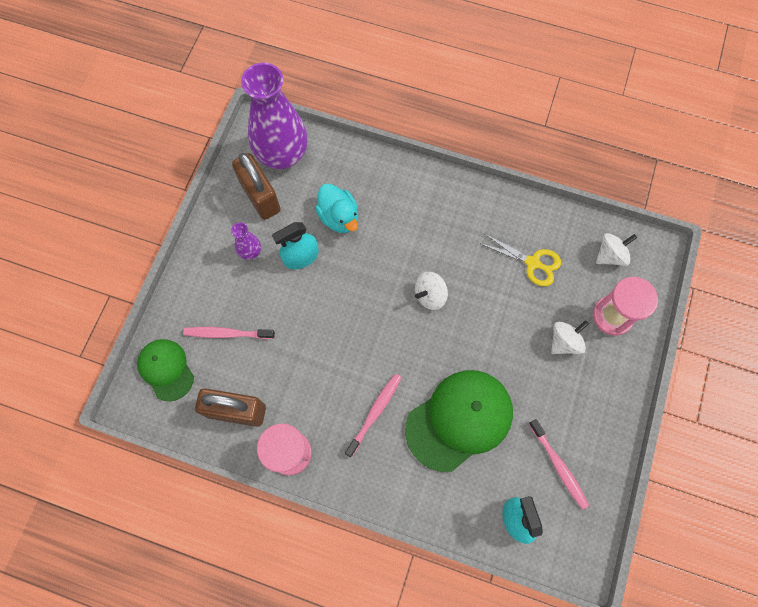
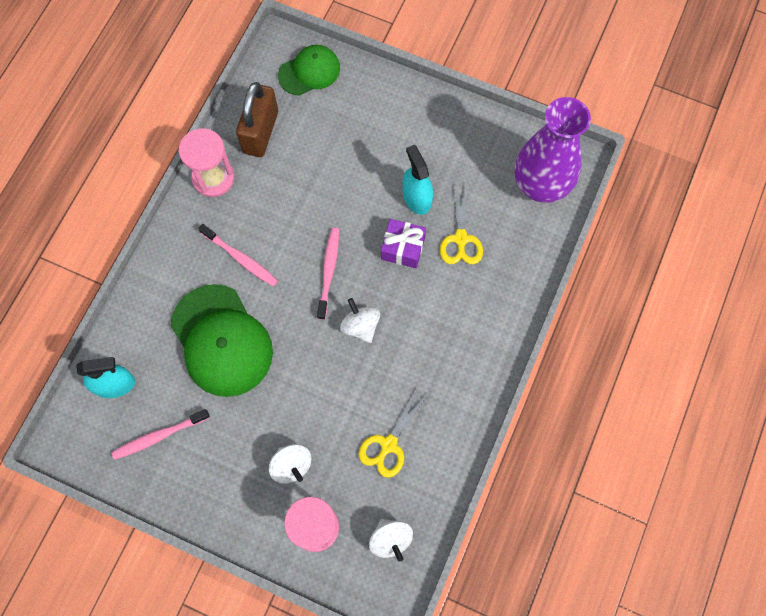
camera: 95 degrees right, 0 degrees up
(227, 333) = (339, 125): pink toothbrush -> pink toothbrush (328, 271)
(250, 252) = (426, 149): purple vase -> none
(260, 196) = (490, 160): brown padlock -> none
(339, 217) = (461, 238): turquoise duck -> yellow scissors
(352, 265) = (403, 248): none -> purple gift

